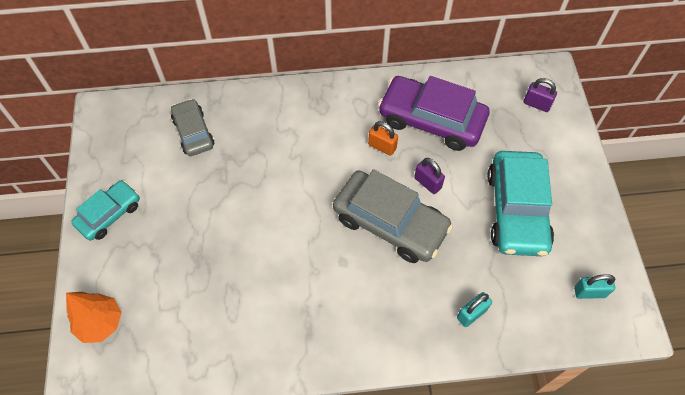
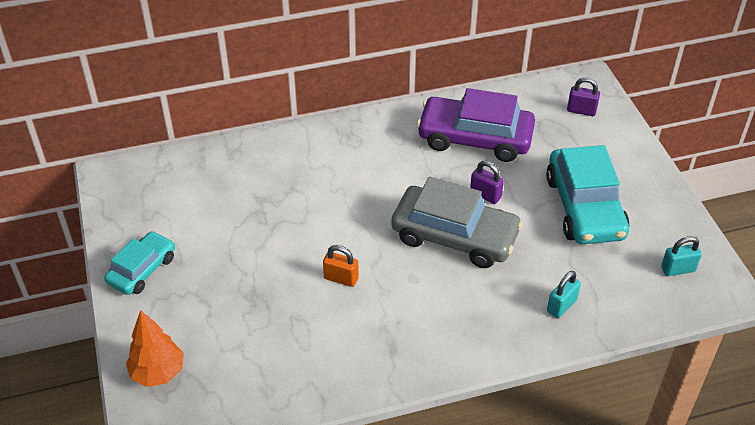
camera: 10 degrees left, 15 degrees down
(193, 132) = (218, 181): grey car -> none
(382, 146) = (428, 168): orange padlock -> orange padlock (341, 278)

